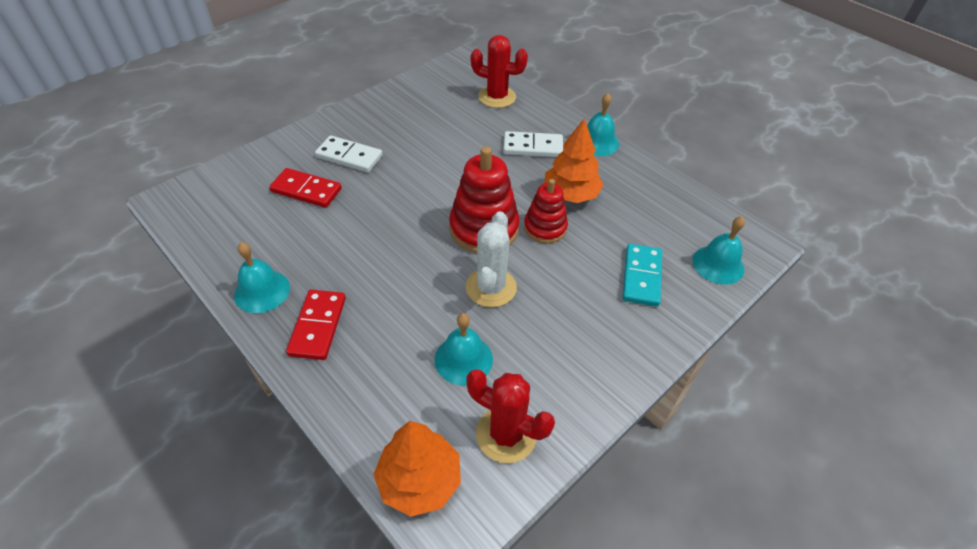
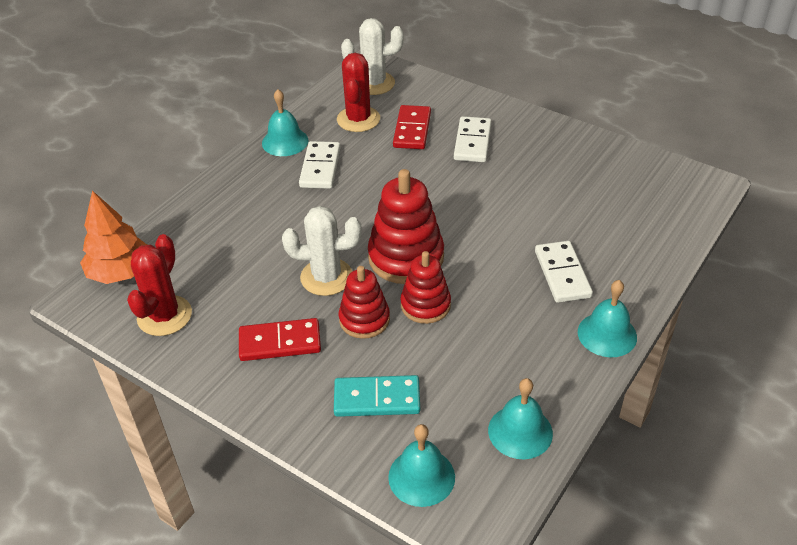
camera: 80 degrees right, 5 degrees down
(208, 202) = (374, 83): none -> white cactus
(317, 326) = (255, 181): red domino -> red domino (280, 342)
(325, 268) = (320, 167): none -> white domino
(463, 359) = (237, 274): turquoise bell -> turquoise bell (520, 431)
(497, 97) = (644, 226): red cactus -> red cactus (358, 119)
(552, 269) = (364, 319): none -> red stacking toy
(571, 194) = (491, 320): orange tree -> none

